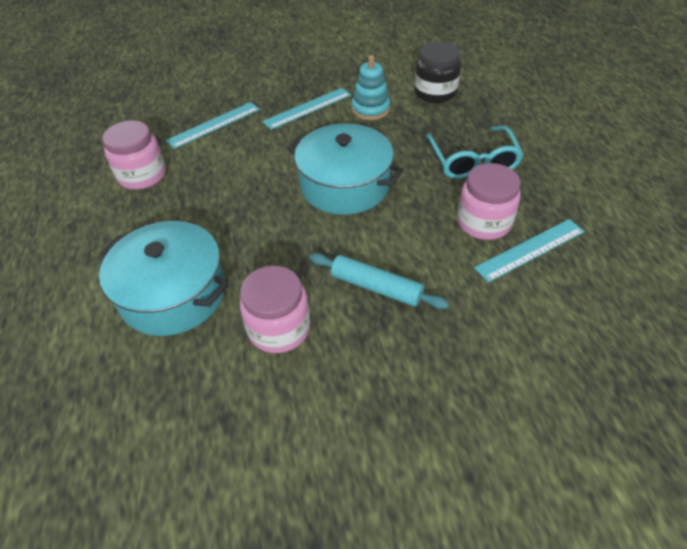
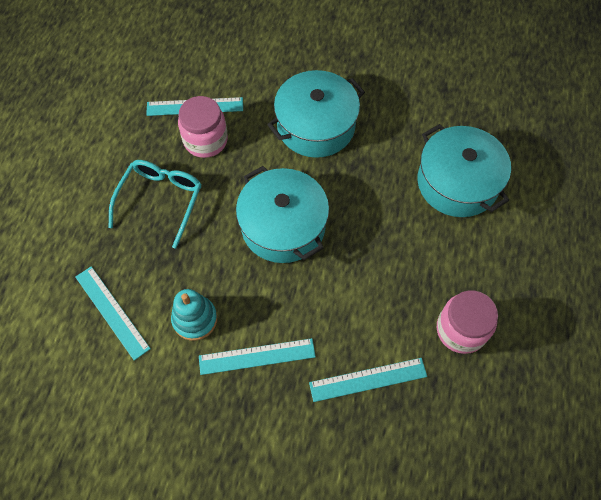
camera: 155 degrees left, 15 degrees up
(279, 328) = (393, 126): pink jar -> none
(376, 287) = (316, 126): turquoise rolling pin -> turquoise pot
(435, 92) = (112, 312): black jar -> turquoise ruler

